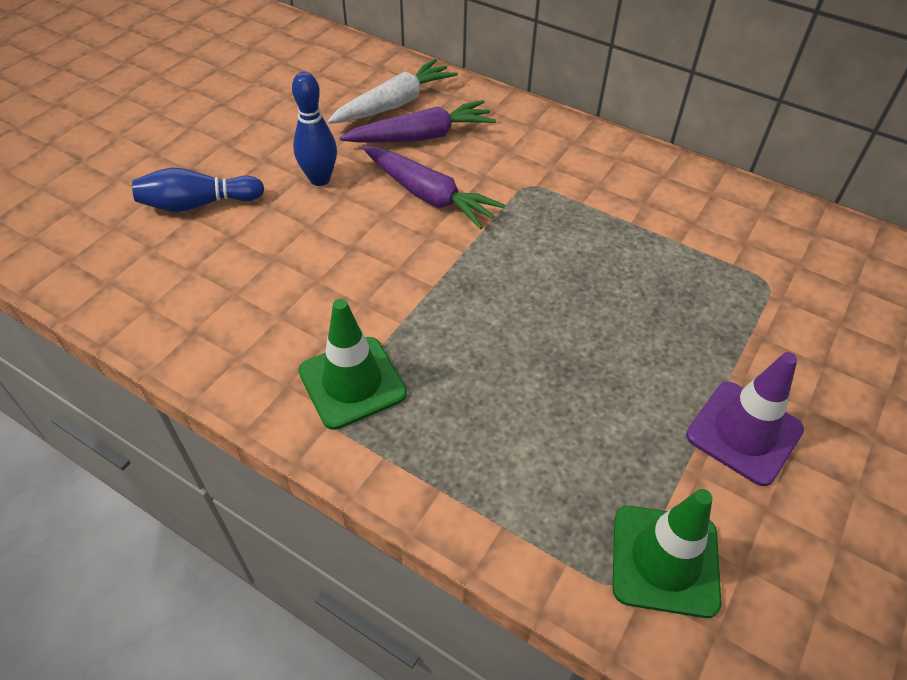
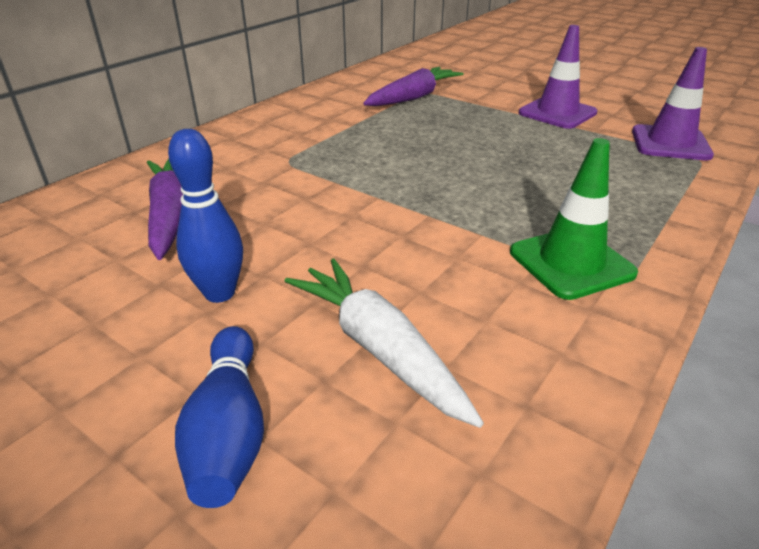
camera: 85 degrees left, 15 degrees down
(394, 104) = (86, 232): white carrot -> white carrot (378, 348)
(429, 196) = (285, 213): purple carrot -> purple carrot (413, 97)
(665, 560) = (670, 143): green traffic cone -> purple traffic cone

